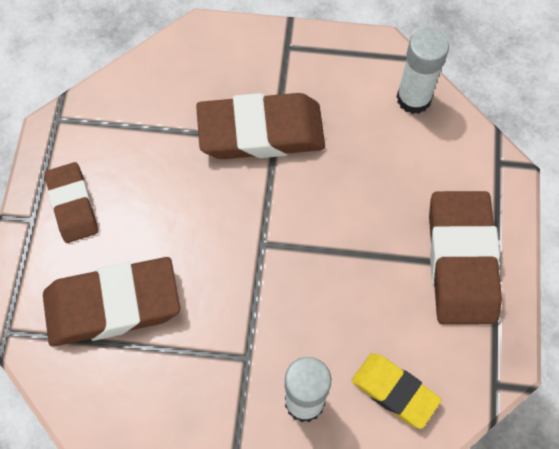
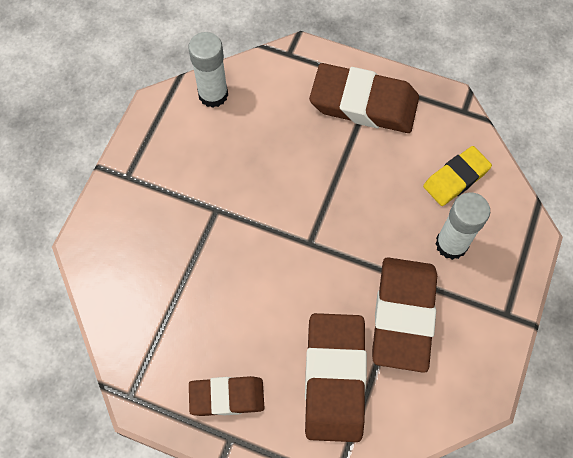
camera: 75 degrees left, 0 degrees up
(261, 132) = (205, 218): brown eraser -> brown eraser (403, 315)

